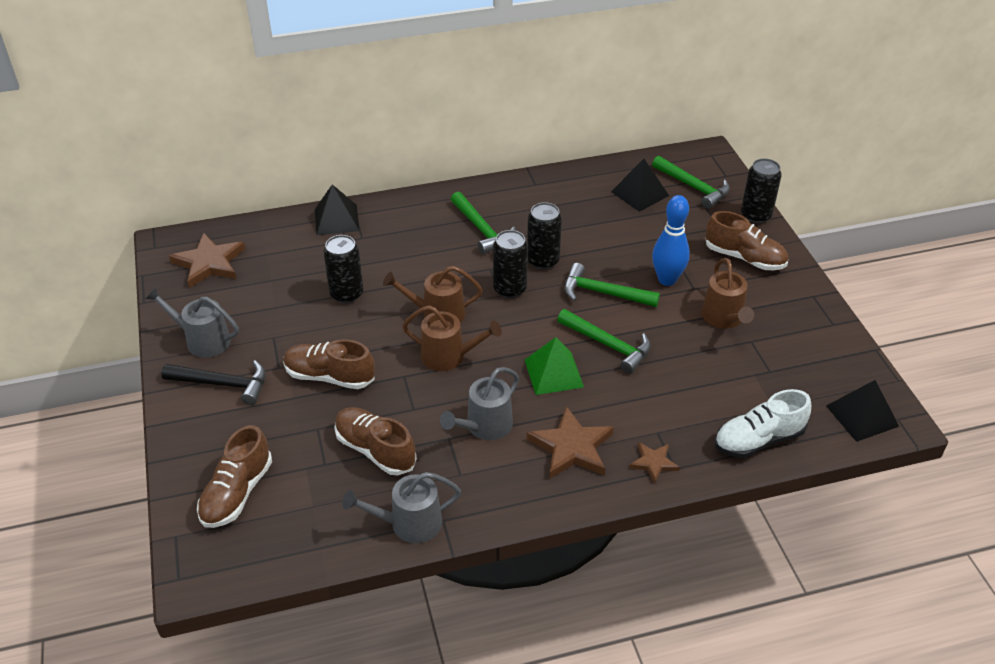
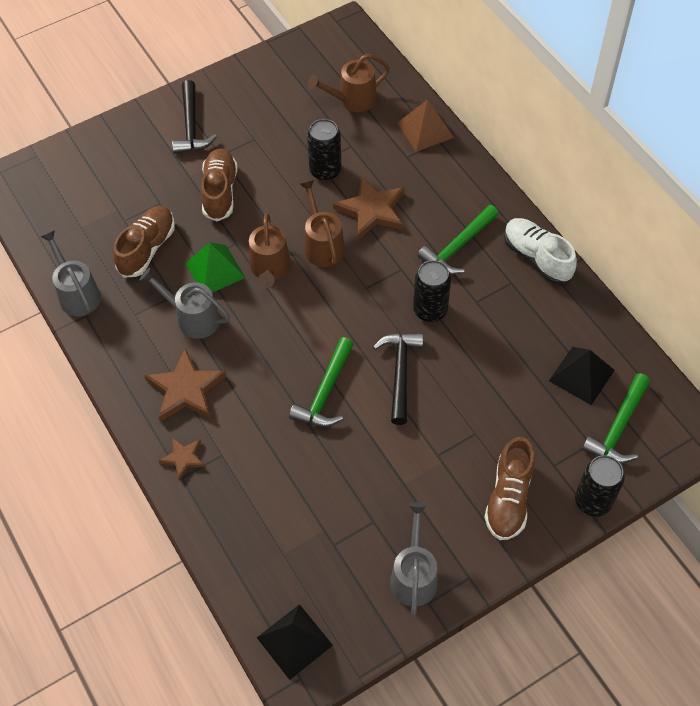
camera: 75 degrees right, 15 degrees up
(203, 340) = (236, 95): grey watering can -> grey watering can (414, 576)
(209, 263) = (330, 63): brown star -> brown star (371, 210)
(237, 493) = (83, 176): brown shoe -> none
(336, 219) = (425, 130): black pyramid -> brown pyramid
(509, 289) = (377, 292): black can -> none
(554, 373) = (273, 355): green pyramid -> green pyramid (215, 270)
(603, 293) = (400, 373): green hammer -> black hammer
(667, 280) = (442, 427): blue bowling pin -> none
(724, 318) = (400, 491): brown watering can -> brown watering can (352, 100)
(758, 440) = (235, 544): white shoe -> white shoe (537, 258)

